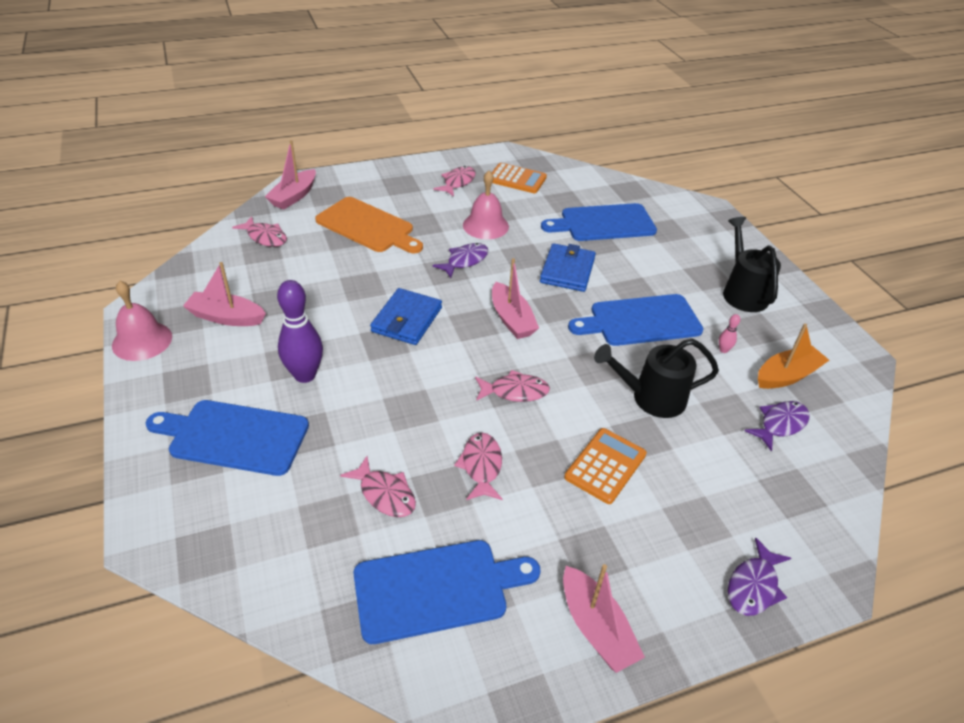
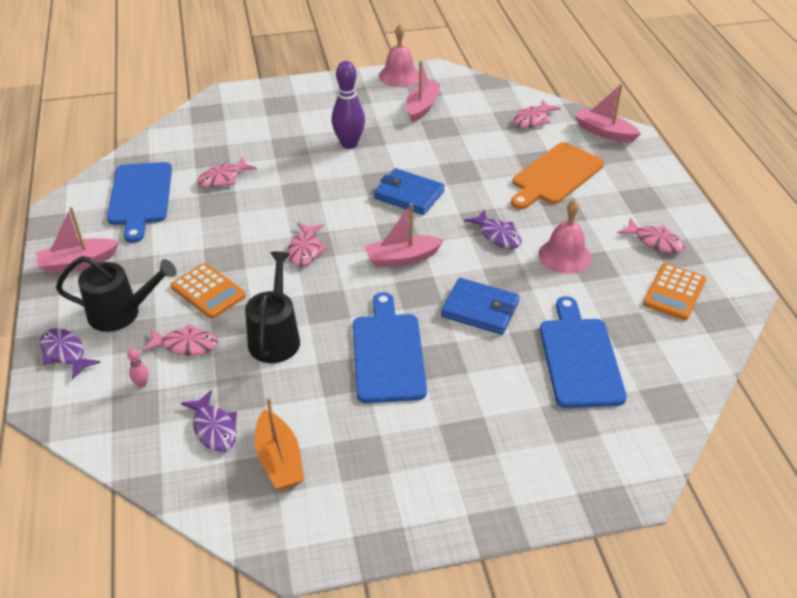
camera: 100 degrees right, 0 degrees up
(234, 437) = (295, 117): blue cutting board -> none
(481, 466) = (231, 224): pink fish -> pink fish (186, 345)
(723, 350) = (330, 413): pink bowling pin -> pink bowling pin (142, 384)
(742, 292) = (431, 465): black watering can -> black watering can (122, 313)

